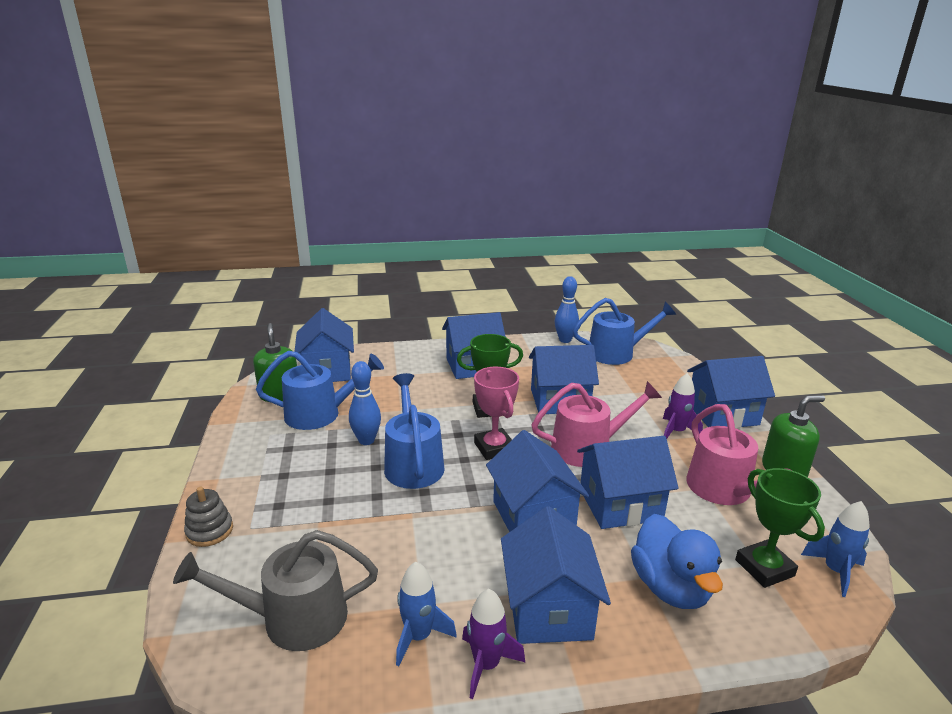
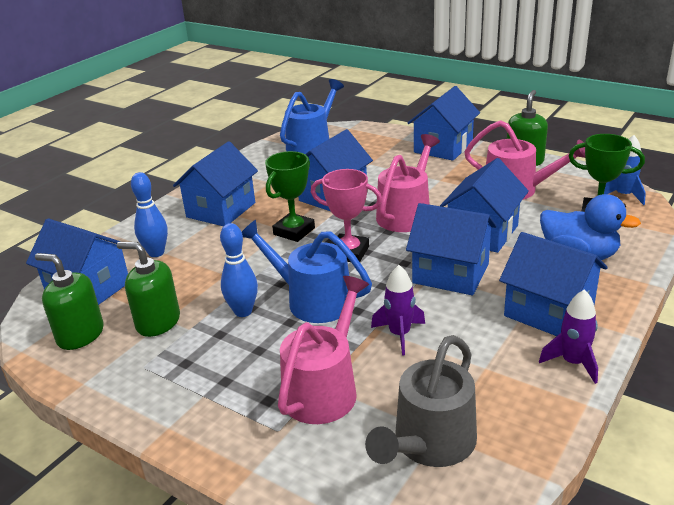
camera: 45 degrees left, 5 degrees up
(209, 531) = (248, 460): grey stacking toy -> none
(314, 525) = (324, 388): none -> pink watering can
(320, 414) = (158, 322): blue watering can -> green soap dispenser
(419, 636) = (516, 383): blue rocket -> none
(565, 340) = (257, 154): blue bowling pin -> blue bowling pin (156, 253)
(676, 432) = (437, 173): purple rocket -> purple rocket (399, 334)

